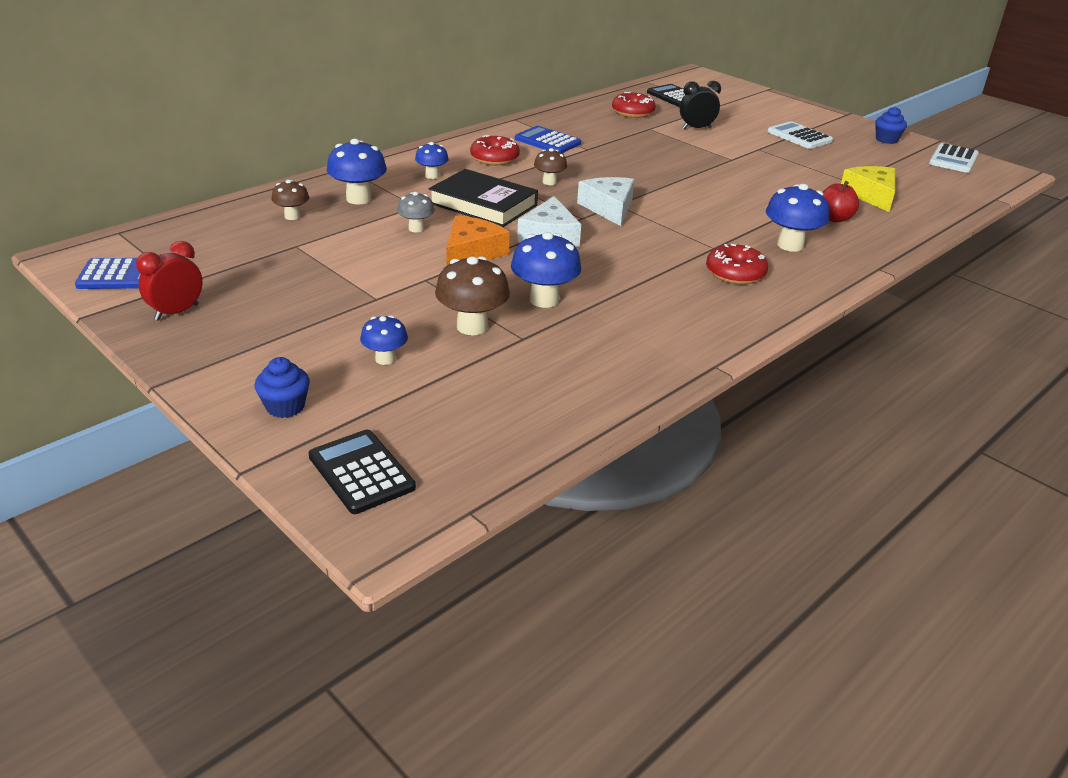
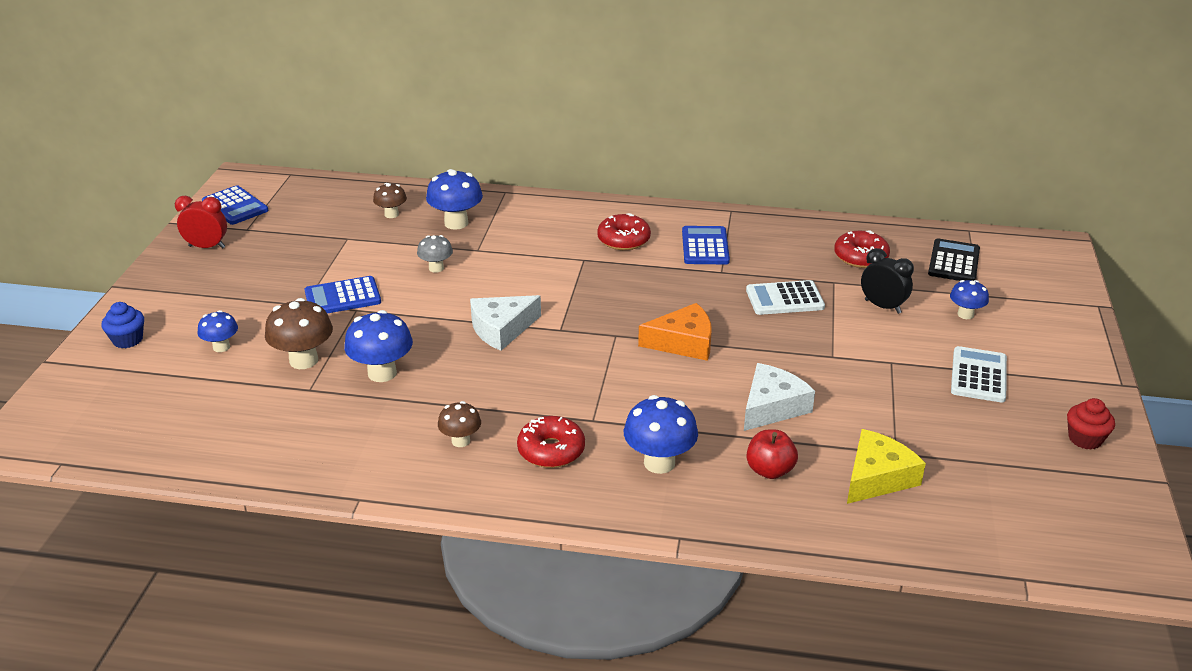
camera: 55 degrees right, 0 degrees up
(361, 472) = (75, 402): black calculator -> none
(395, 278) = (342, 297): none -> blue calculator
(432, 176) = (543, 230): blue mushroom -> blue mushroom (965, 314)
(472, 253) = (424, 308): orange cheese -> orange cheese (683, 342)
(483, 204) = (521, 275): black book -> none
(549, 182) = (613, 284): brown mushroom -> brown mushroom (460, 441)
(609, 208) = (600, 334): white cheese -> white cheese (772, 407)
(886, 140) = (1085, 439): blue cupcake -> red cupcake
(953, 159) = (1110, 510): white calculator -> white calculator (784, 299)

